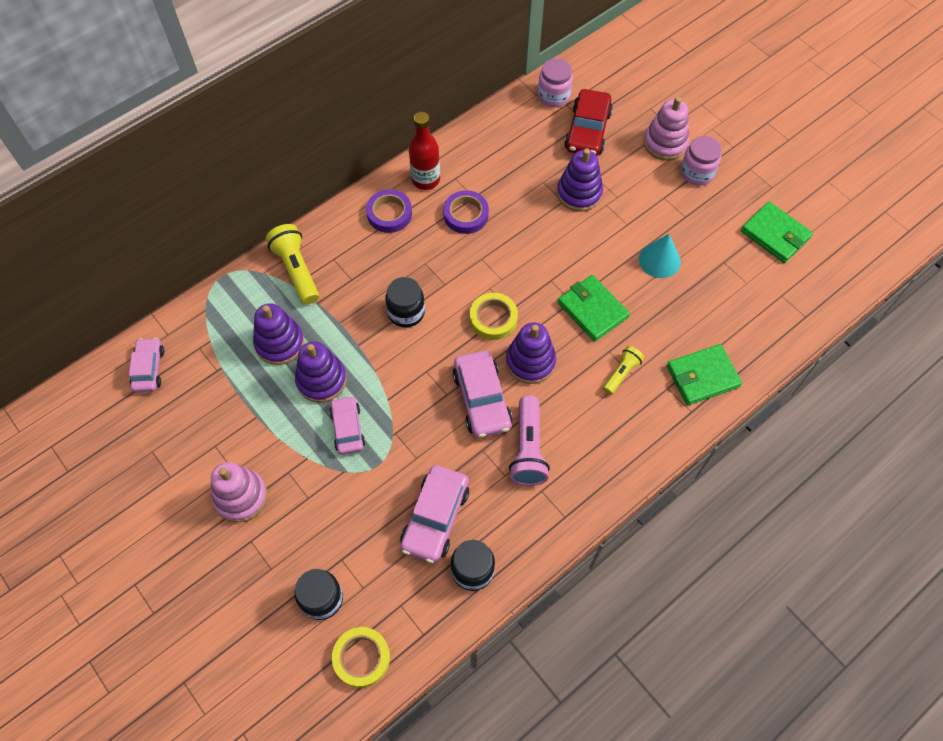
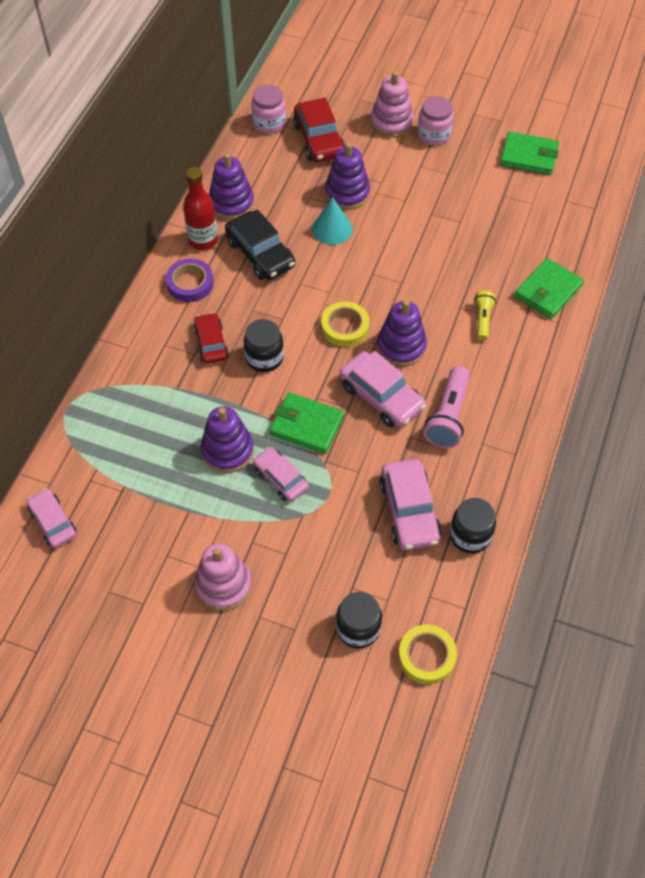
camera: 30 degrees left, 5 degrees down
(279, 343) = (165, 439): purple stacking toy -> purple stacking toy (231, 203)
(296, 270) = (136, 370): yellow flashlight -> none
(371, 276) = (211, 343): none -> red car
(466, 215) = (260, 254): purple tape -> black car
(528, 449) = (448, 416): pink flashlight -> pink flashlight turned 45 degrees clockwise
(592, 310) = (424, 281): green wallet -> green wallet (306, 425)
(659, 260) = (451, 217): turquoise cone -> turquoise cone (332, 229)

